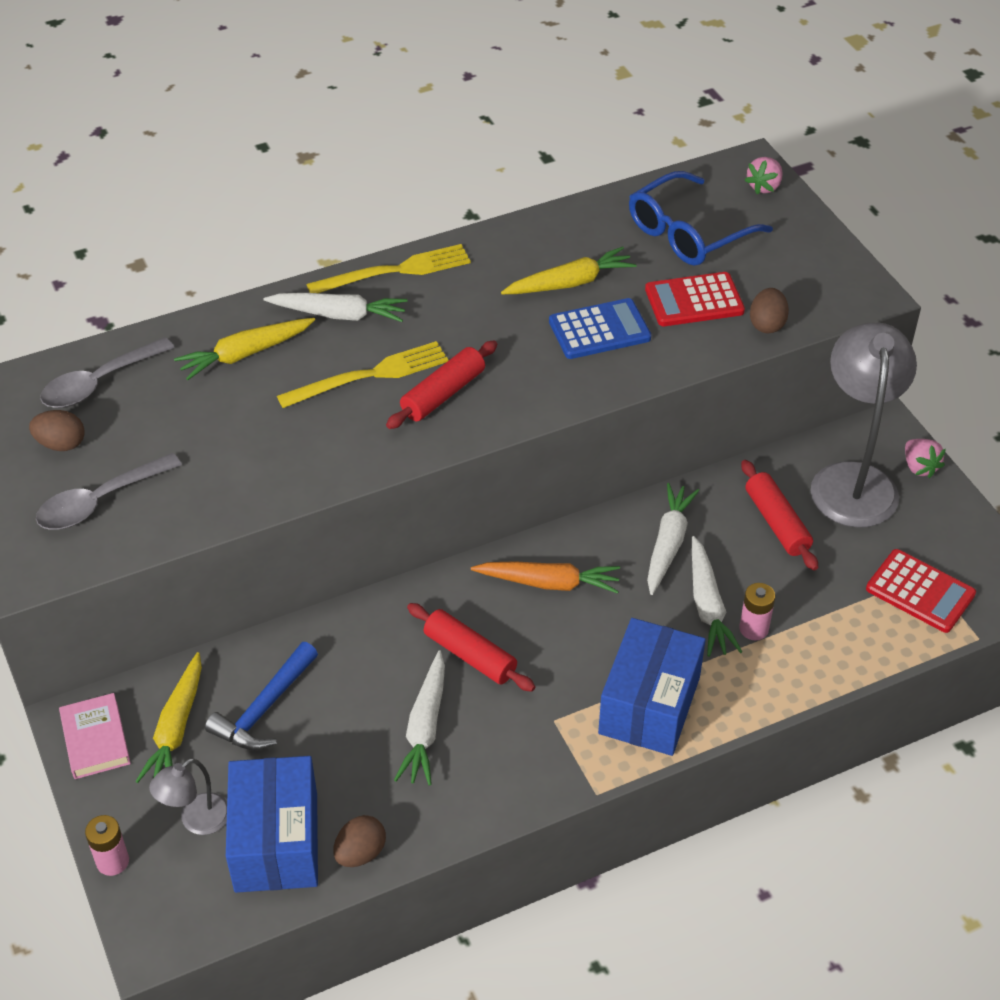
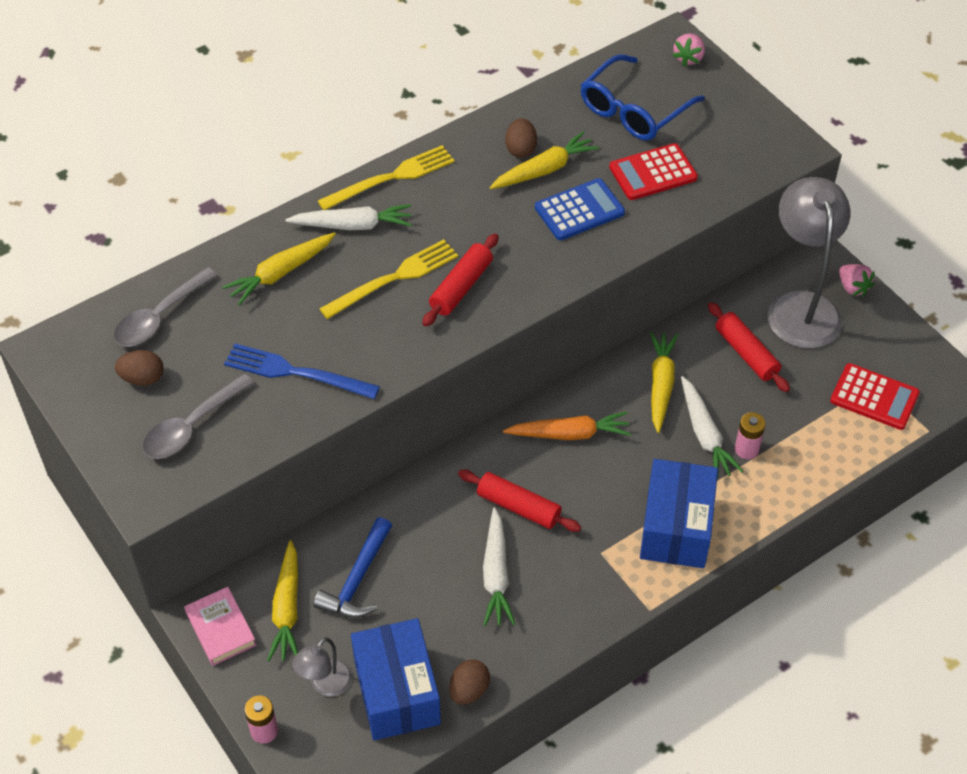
camera: 10 degrees left, 5 degrees up
(232, 460) = (296, 372): none -> blue fork
(668, 544) = (661, 385): white carrot -> yellow carrot
(767, 324) = (718, 187): brown egg -> brown egg (520, 149)

